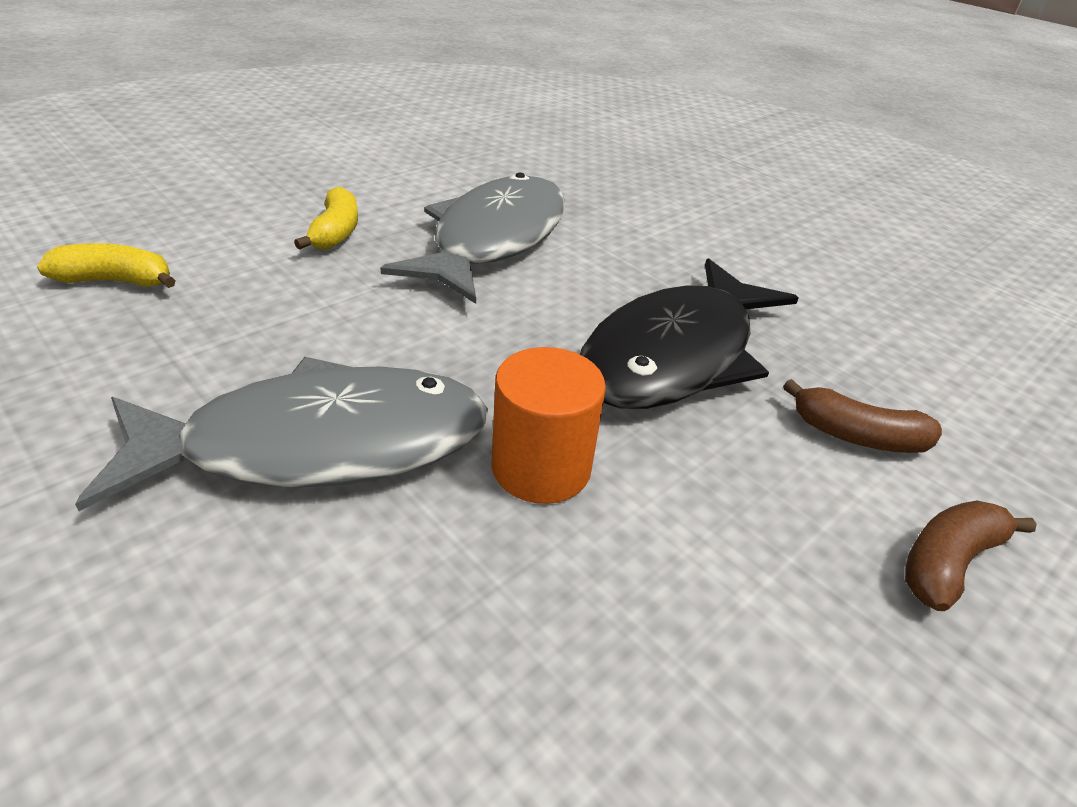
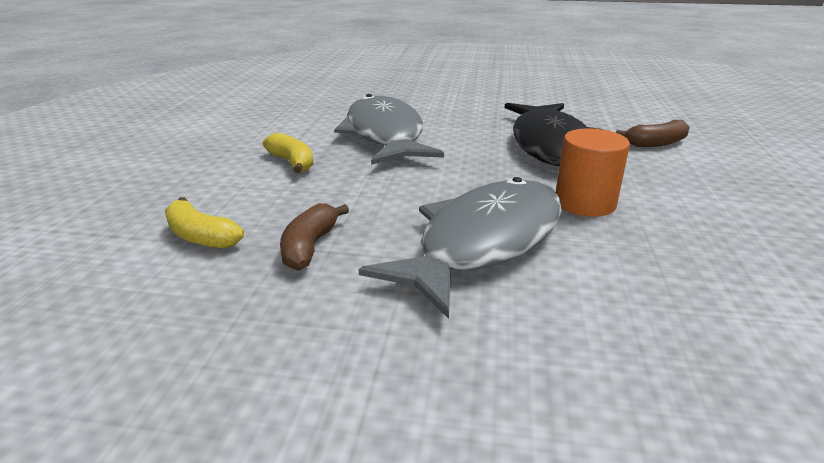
camera: 35 degrees left, 10 degrees down
(116, 281) = (201, 236): yellow banana -> yellow banana turned 105 degrees counterclockwise
(947, 562) = (745, 165): brown banana -> brown banana (309, 247)

